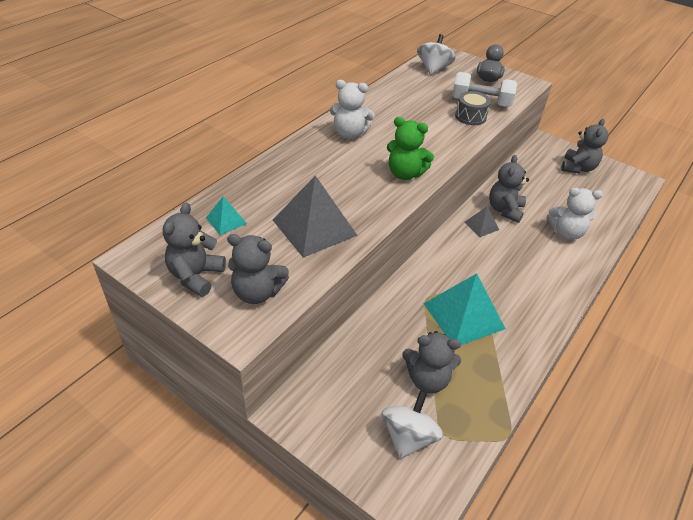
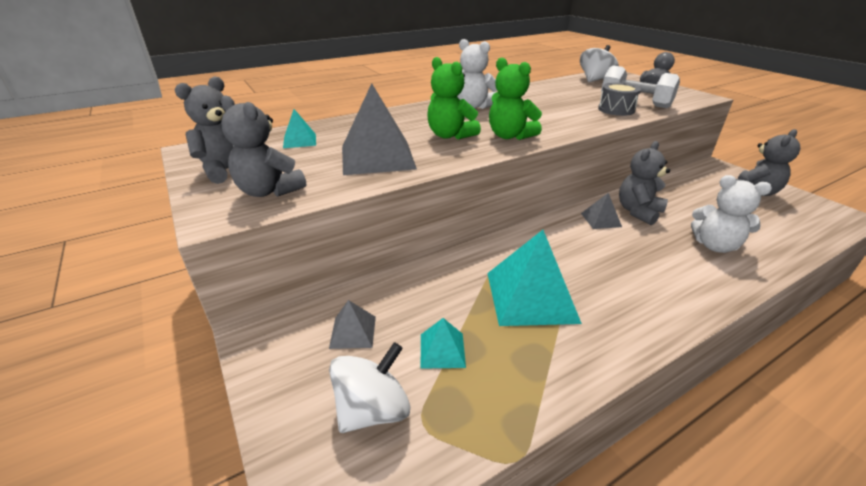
camera: 25 degrees right, 10 degrees down
(356, 183) = (450, 135): none -> green teddy bear
(357, 385) = (353, 332): none -> grey pyramid
(427, 379) = (442, 350): grey teddy bear -> turquoise pyramid

